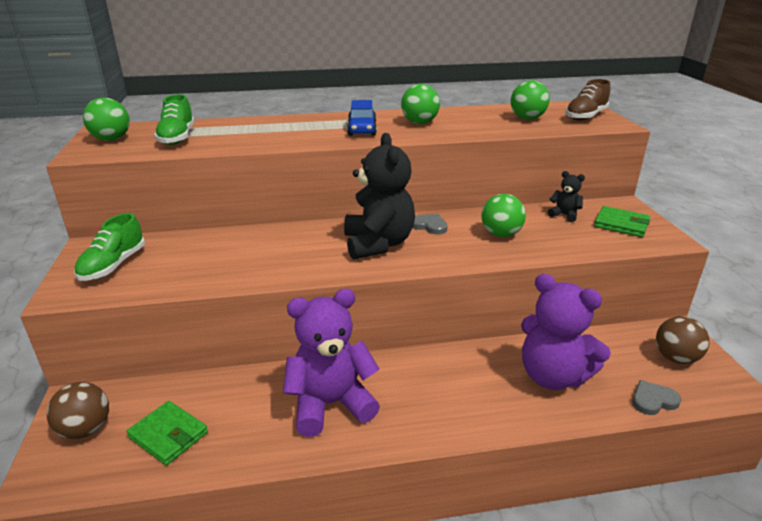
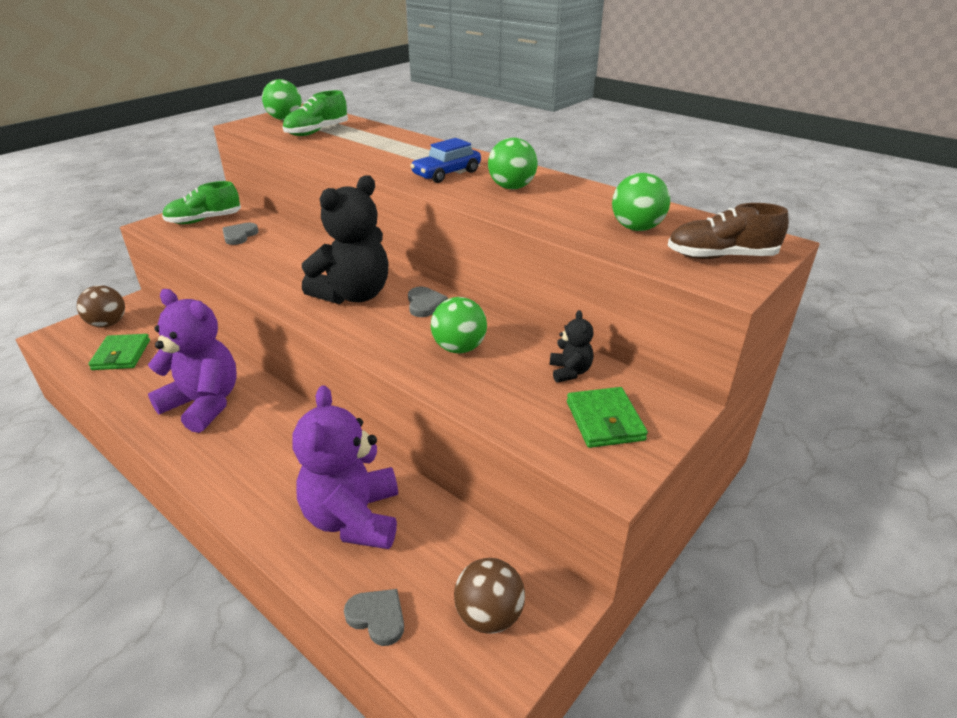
camera: 50 degrees right, 5 degrees up
(185, 258) = (239, 235): none -> grey heart

